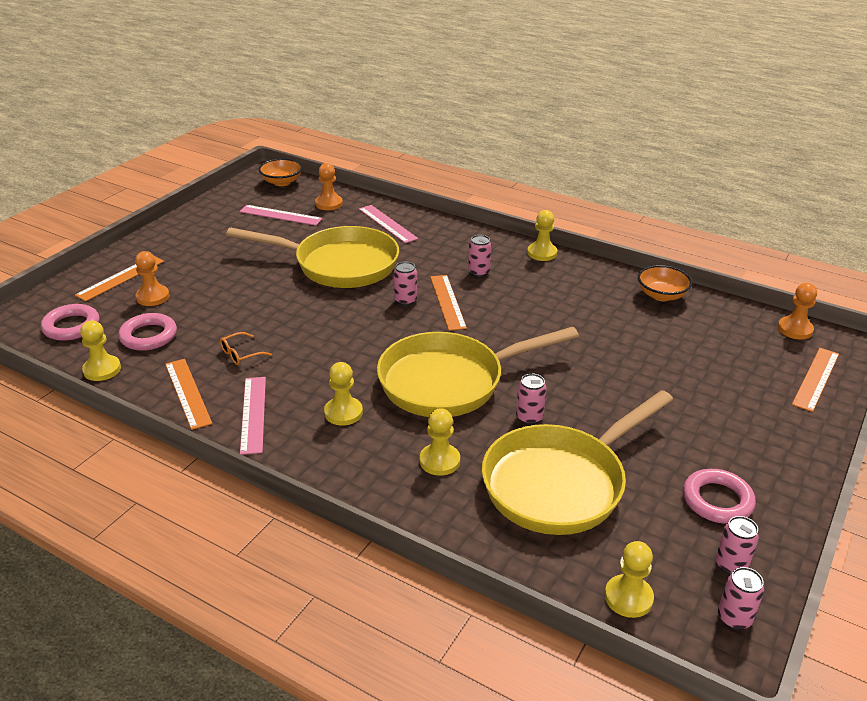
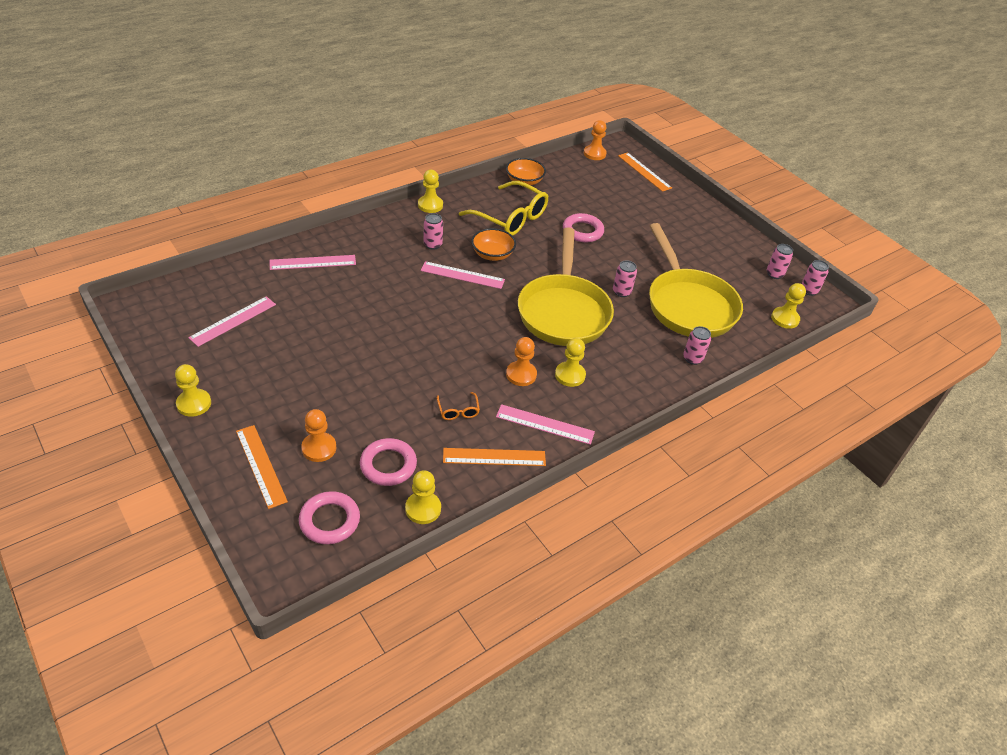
camera: 70 degrees left, 10 degrees up
(282, 182) = (161, 300): orange bowl -> orange bowl (492, 254)
(329, 204) = (240, 284): orange pawn -> orange pawn (521, 374)
(339, 265) = (359, 313): yellow pan -> none
(405, 300) = (444, 295): pink can -> pink can (692, 358)
(439, 461) = (645, 347): yellow pawn -> yellow pawn (194, 404)
(447, 302) = (462, 275): orange ruler -> pink ruler
(580, 304) = (510, 218): none -> yellow glasses
(717, 500) = (726, 255): pink ring -> pink ring (582, 231)

